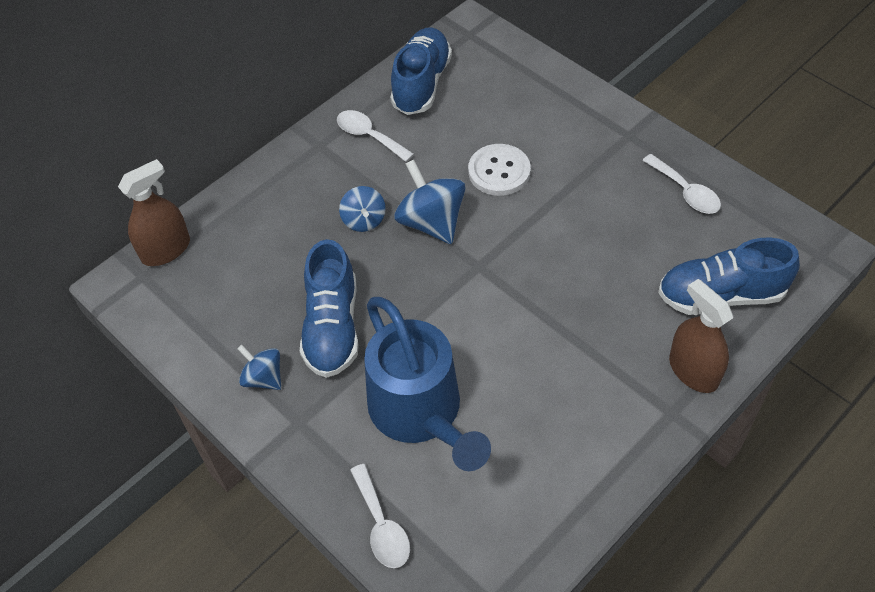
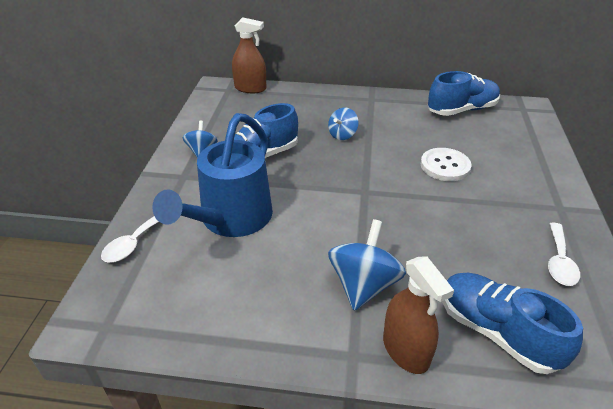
camera: 50 degrees right, 15 degrees down
(369, 136) = (400, 110): white spoon -> none
(431, 222) = (372, 158): blue spinning top -> blue spinning top (363, 285)
(693, 371) = (405, 350): brown spray bottle -> brown spray bottle turned 135 degrees clockwise

